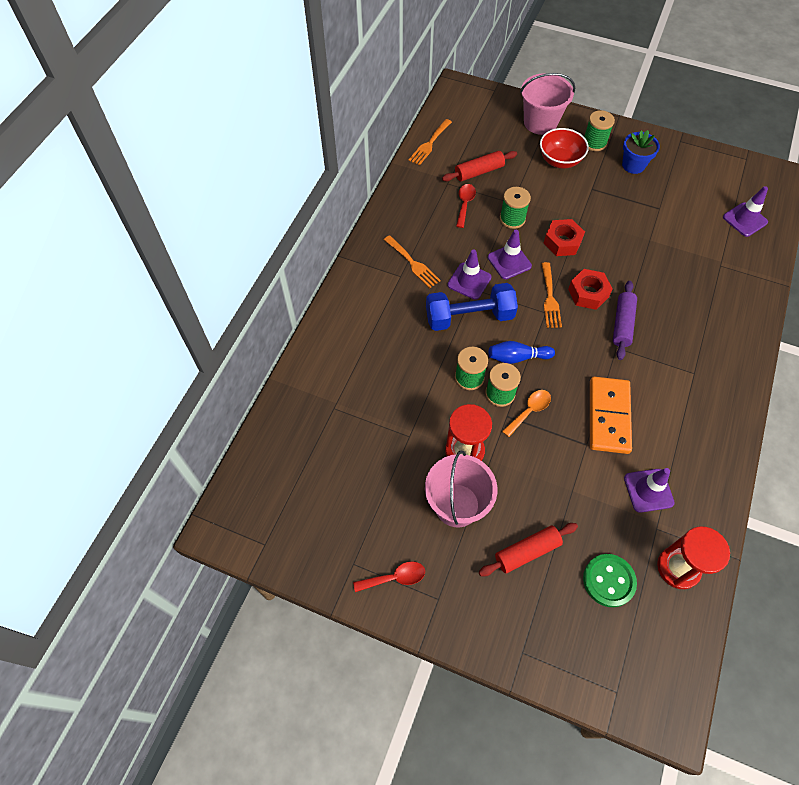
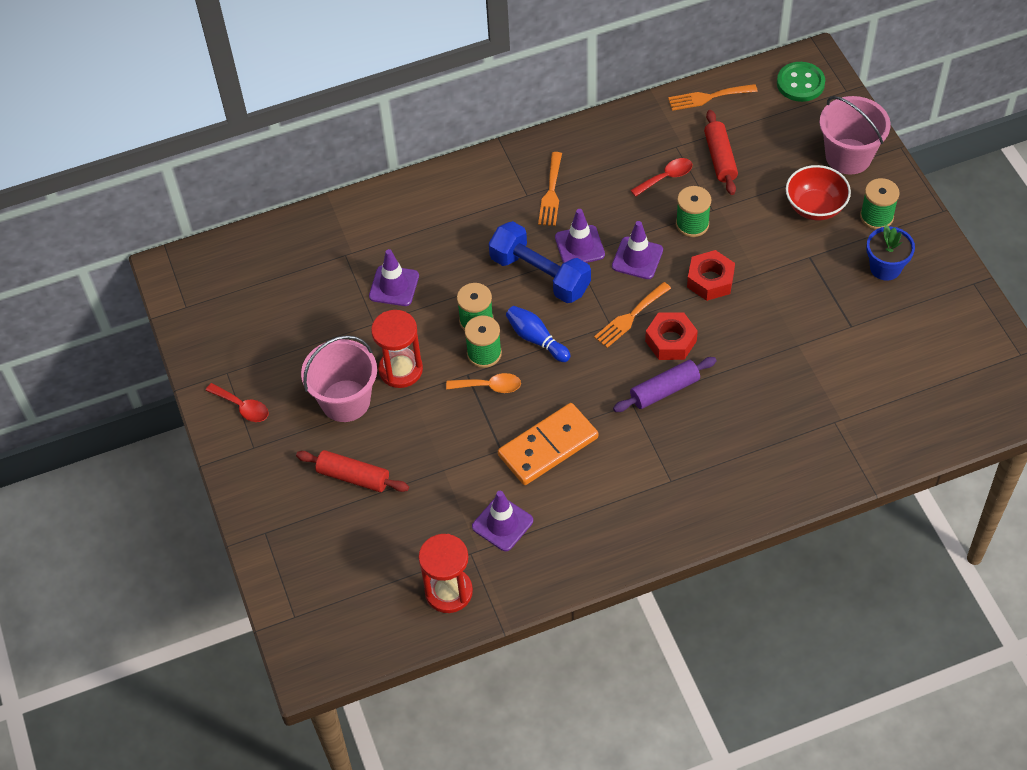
camera: 50 degrees right, 5 degrees down
(479, 172) = (720, 158): red rolling pin -> red rolling pin turned 60 degrees clockwise
(608, 581) = (385, 550): green button -> green button (800, 83)
(745, 220) = (925, 405): purple traffic cone -> purple traffic cone (394, 286)

